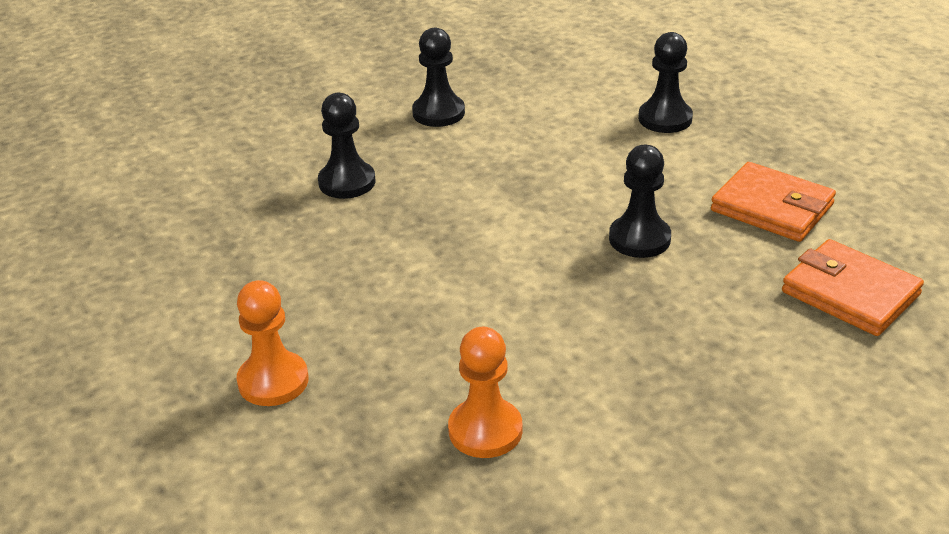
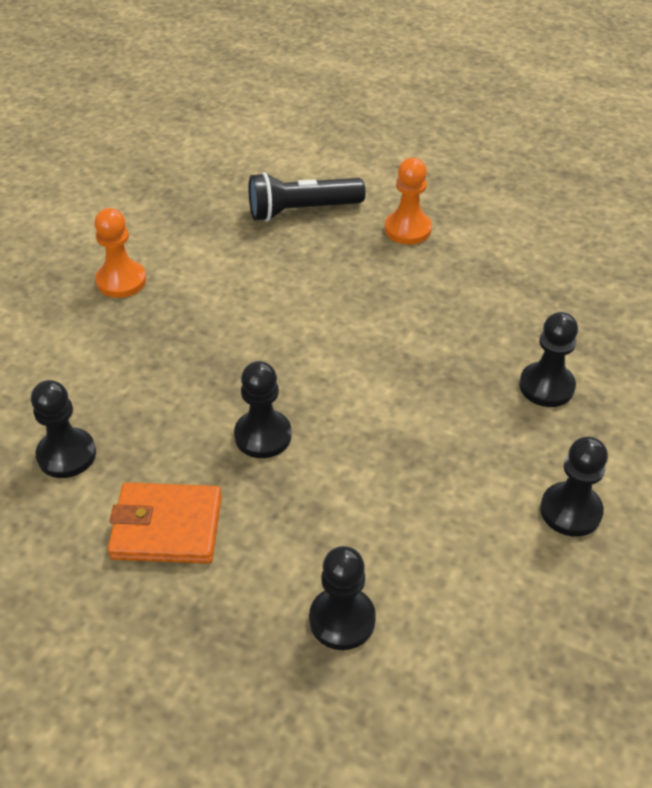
camera: 145 degrees right, 10 degrees up
(372, 474) = (301, 210): none -> black flashlight
(485, 430) = (261, 253): orange pawn -> orange pawn (121, 281)
(850, 293) = (66, 455): orange wallet -> black pawn

